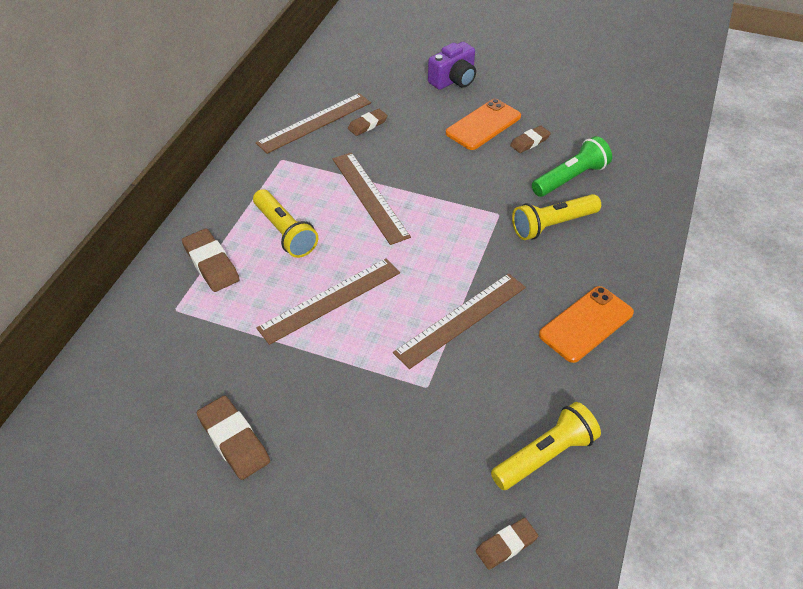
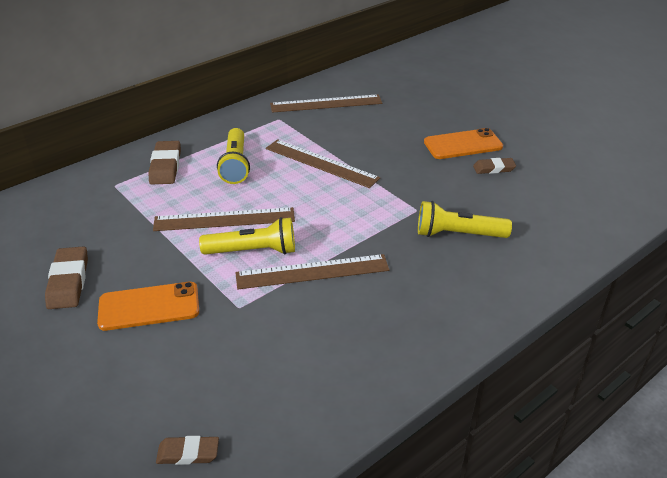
camera: 30 degrees right, 10 degrees down
(367, 124) = (365, 116): brown eraser -> none
(369, 197) = (321, 163): brown ruler -> brown ruler turned 60 degrees counterclockwise
(453, 80) = (466, 107): purple camera -> none
(545, 455) = (286, 402): yellow flashlight -> yellow flashlight (253, 251)
(570, 178) = (507, 206): green flashlight -> none
(586, 324) = (419, 319): orange phone -> orange phone (149, 306)

